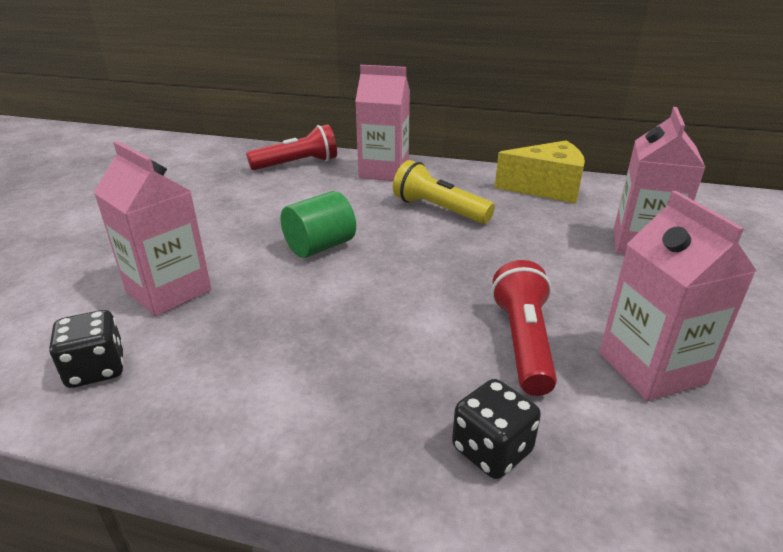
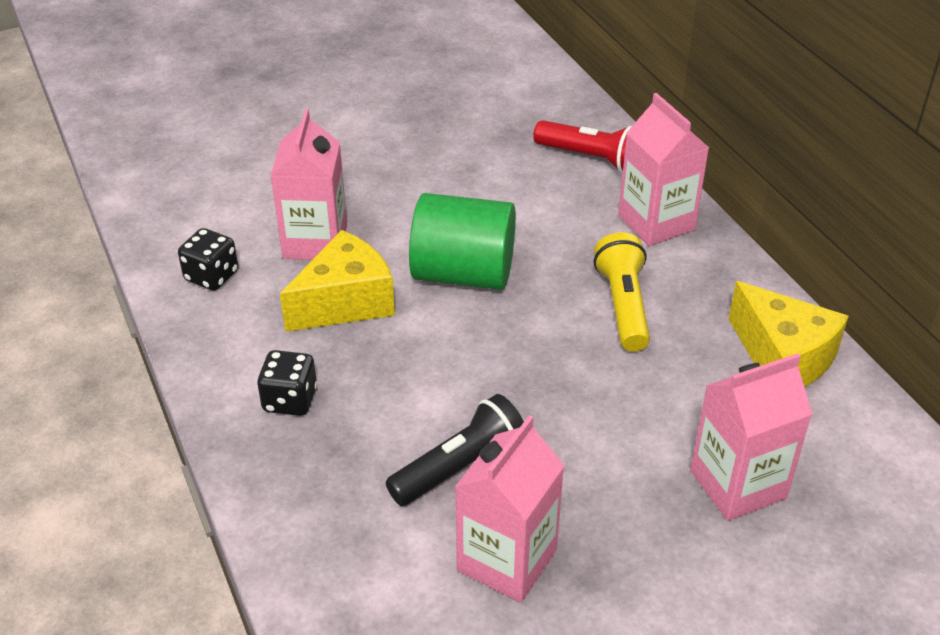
camera: 50 degrees right, 10 degrees up
(261, 310) = (345, 302): none -> yellow cheese
(320, 246) = (463, 274): green cylinder -> green cylinder, size x1.51
(491, 450) = (320, 504): black dice -> black dice (290, 400)
(522, 342) = (460, 467): red flashlight -> black flashlight

